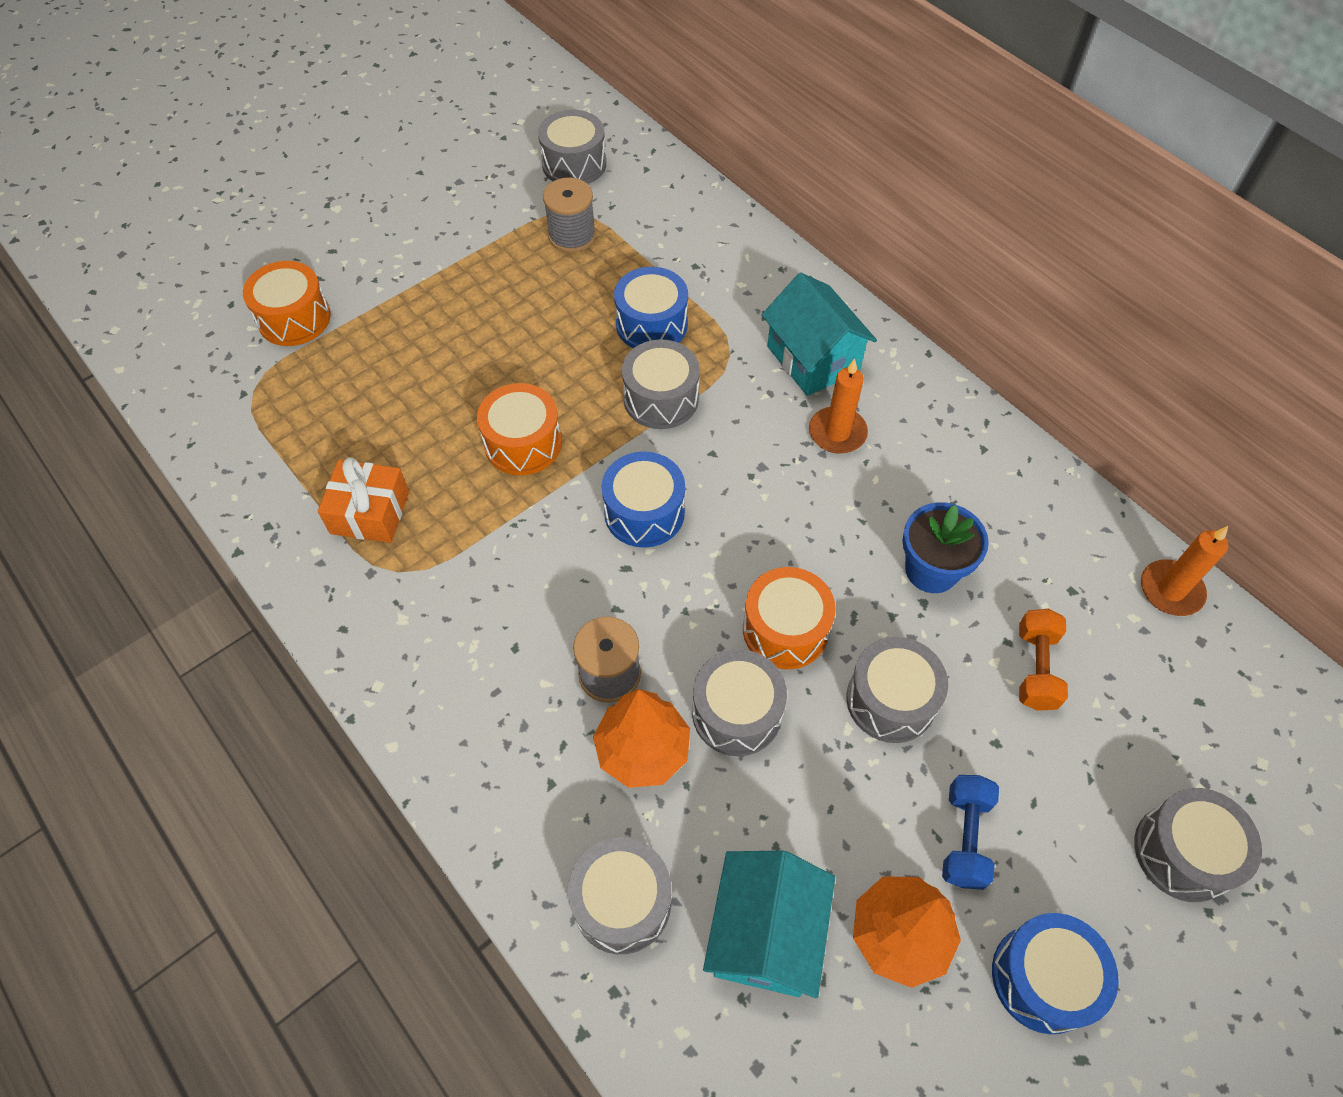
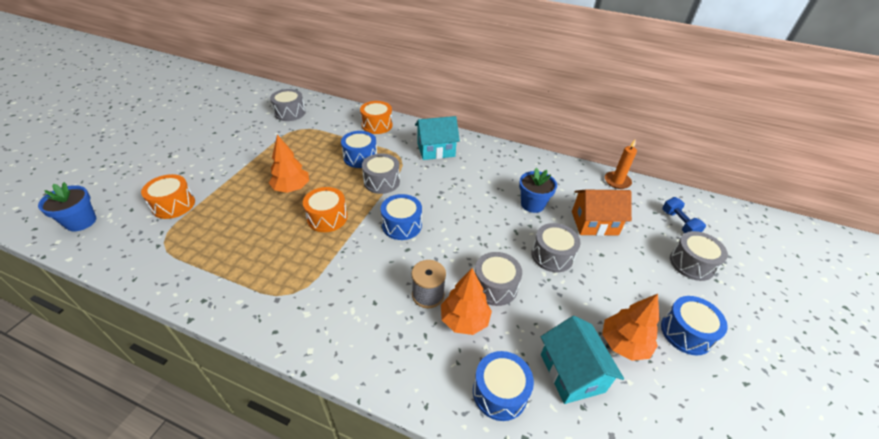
camera: 30 degrees left, 15 degrees down
(155, 302) = (81, 222): none -> blue flower pot
(370, 512) = (262, 273): orange gift -> none
(493, 354) = (291, 188): none -> orange tree
(572, 236) = (304, 137): grey spool -> none
(622, 902) = (499, 392): grey drum -> blue drum
(785, 629) = (492, 246): orange drum -> orange drum (377, 125)
(813, 359) = (436, 150): turquoise house -> turquoise house turned 45 degrees counterclockwise
(837, 433) = (463, 171): orange candle -> none
(964, 837) = (617, 294): blue dumbbell -> blue dumbbell (679, 223)
(1035, 668) = (594, 223): orange dumbbell -> orange house

